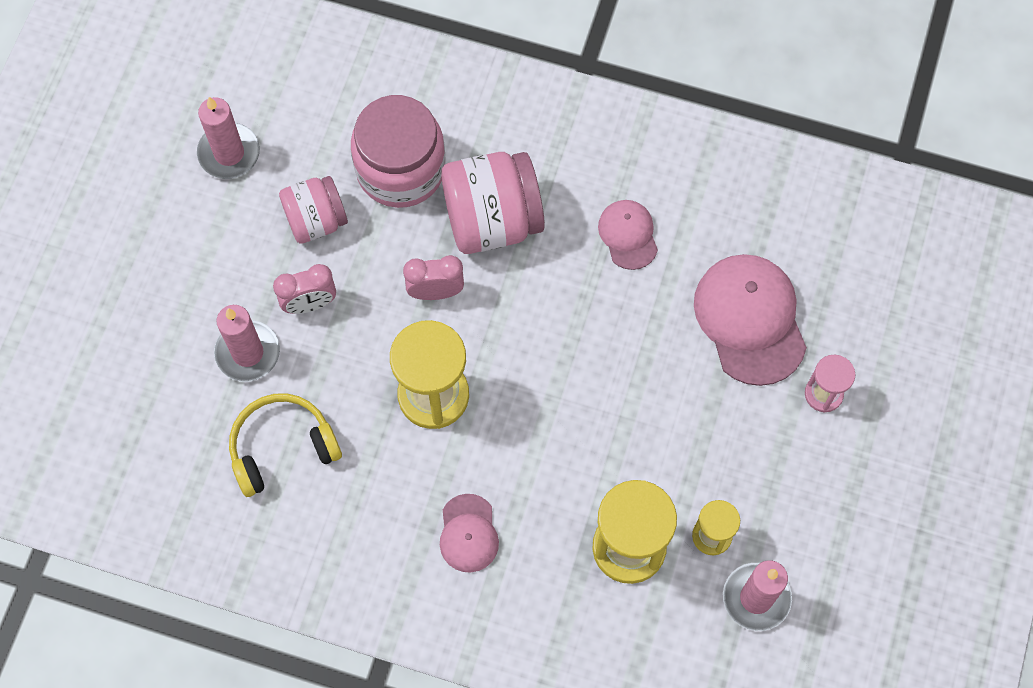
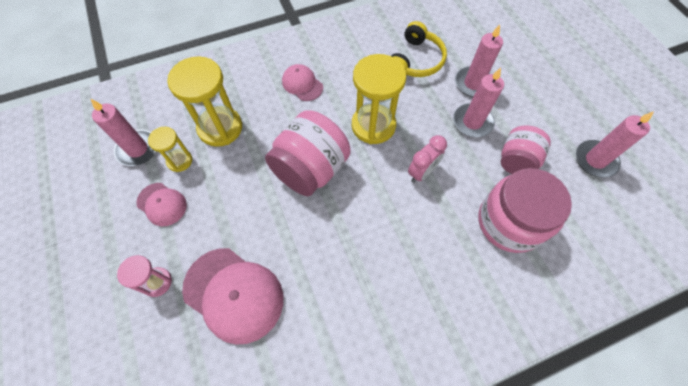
camera: 140 degrees right, 5 degrees down
(310, 304) = (472, 122): pink clock -> pink candle
(492, 220) = (433, 234): pink jar -> pink jar (310, 169)
(628, 235) = (349, 289): pink cap -> pink cap (162, 204)

